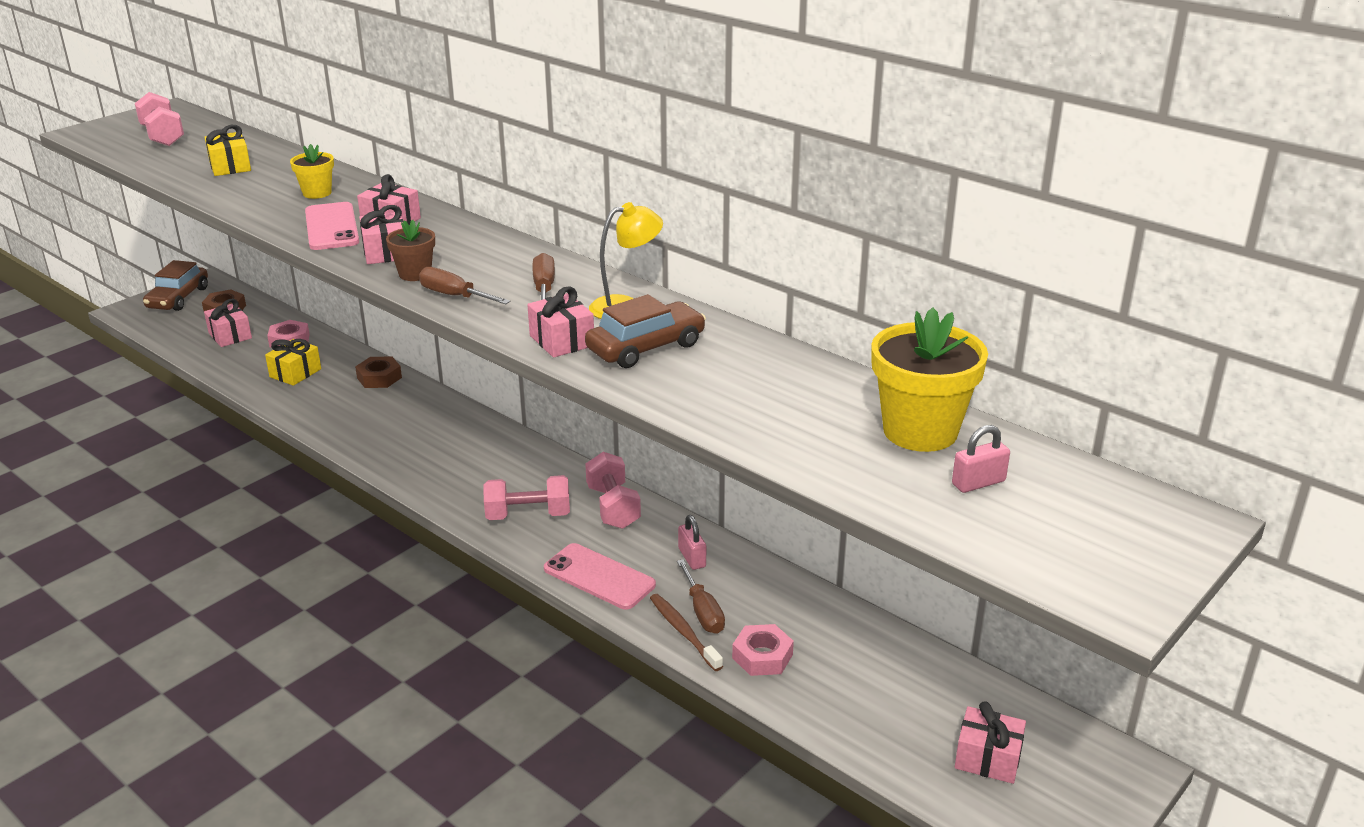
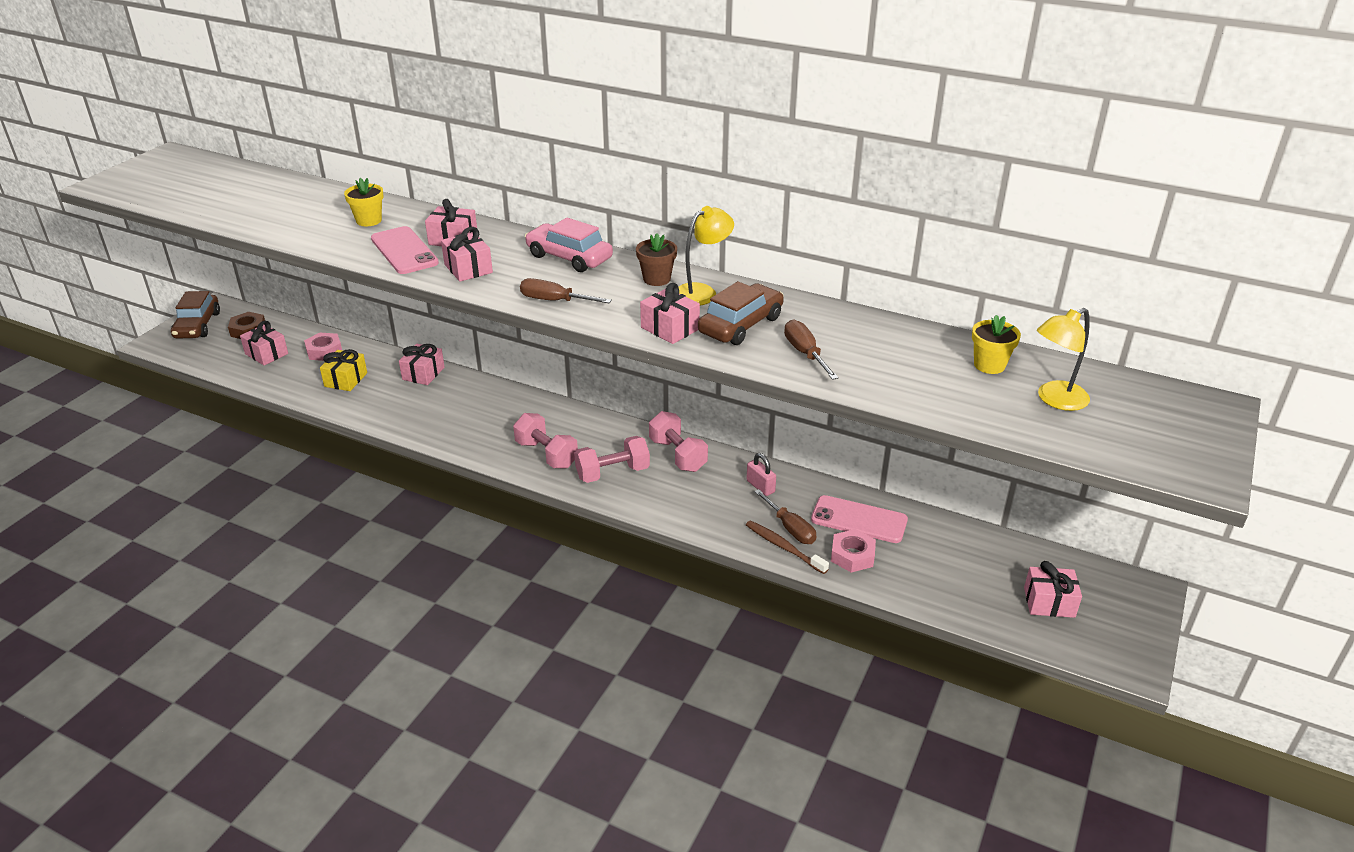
camera: 15 degrees left, 5 degrees up
(162, 136) = (184, 181): pink dumbbell -> pink dumbbell (546, 454)
(230, 166) = (270, 204): yellow gift -> none
(379, 378) = (423, 373): brown nut -> pink gift
(415, 274) = (507, 285): brown flower pot -> brown flower pot (656, 279)
(502, 253) = (569, 257): none -> pink car
(544, 288) = (625, 284): brown screwdriver -> brown screwdriver (805, 354)
(599, 577) = (696, 514): pink phone -> pink phone (859, 520)
(920, 431) = (989, 365): yellow flower pot -> yellow flower pot, size x0.53
(978, 483) = (1055, 400): pink padlock -> yellow lamp

